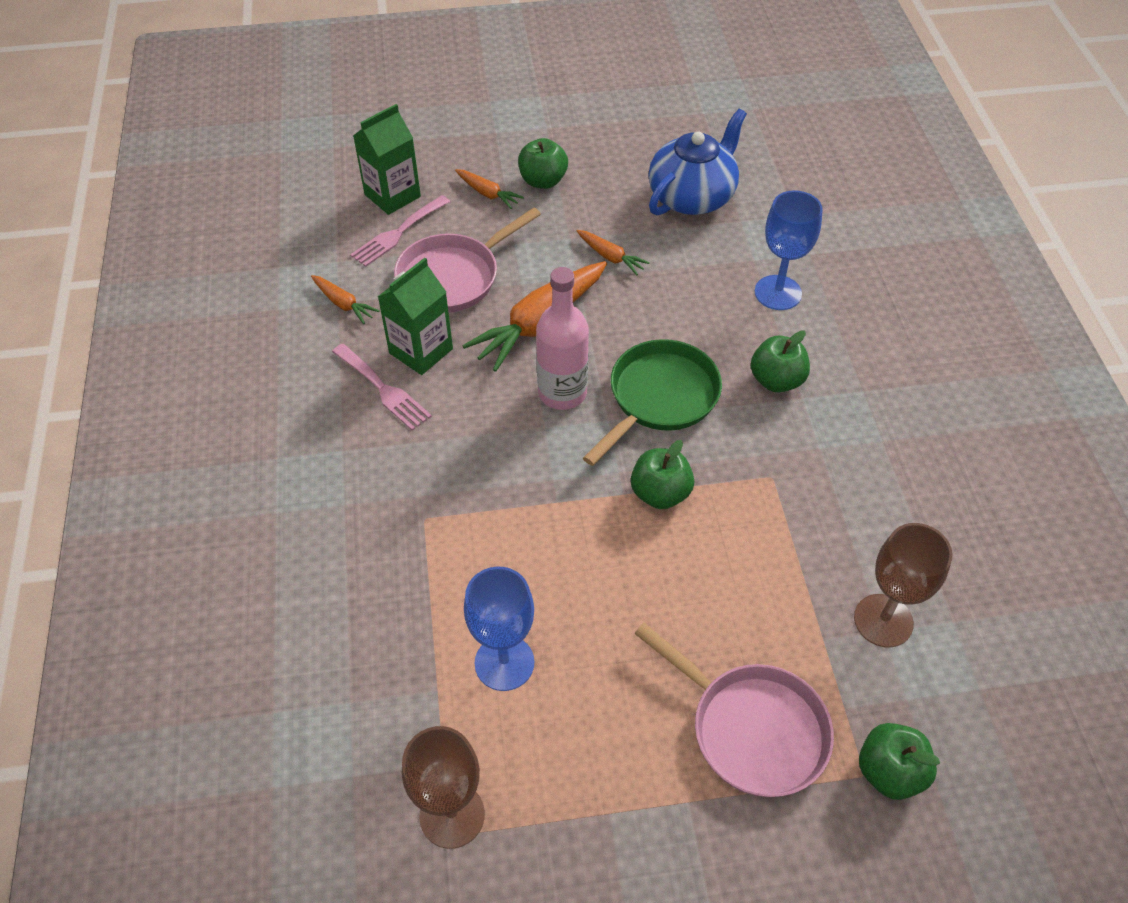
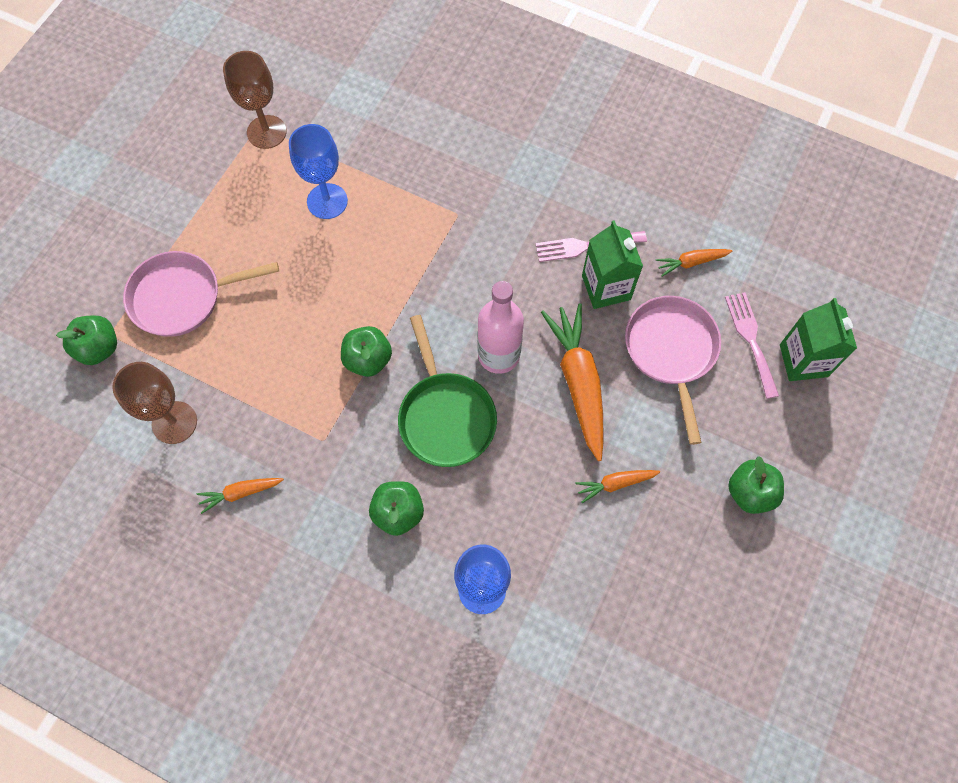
camera: 125 degrees right, 15 degrees up
(487, 193) = (760, 436): orange carrot -> orange carrot (241, 493)
(692, 196) = (647, 610): blue teapot -> none

